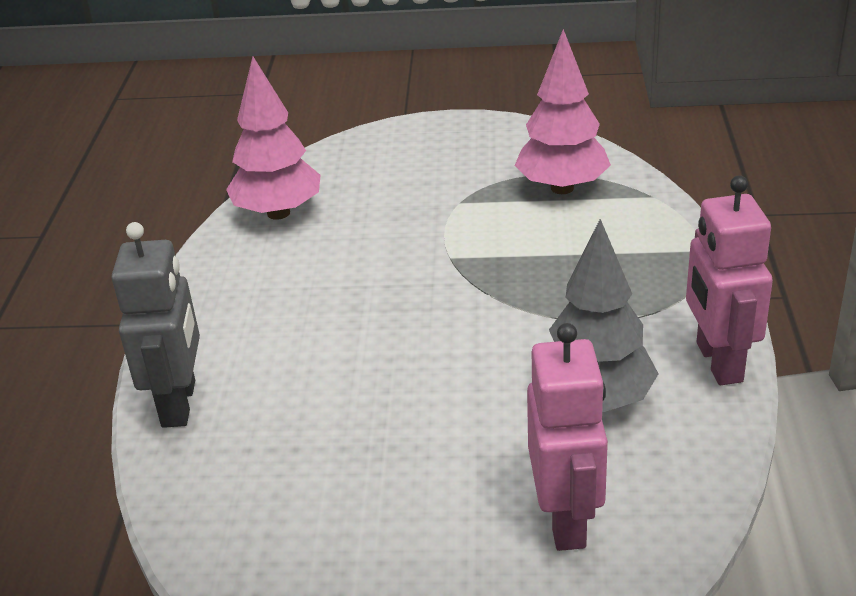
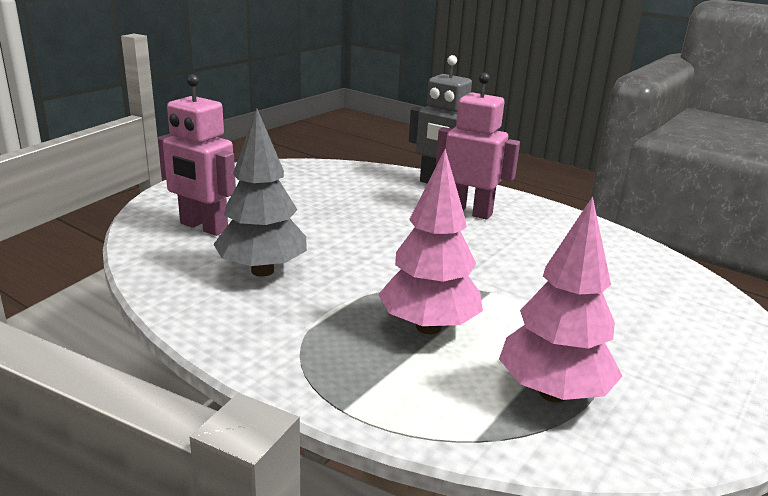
camera: 120 degrees right, 10 degrees down
(278, 213) = (632, 258): pink tree -> pink tree (428, 327)
(718, 362) = (213, 328): pink robot -> pink robot (469, 212)

